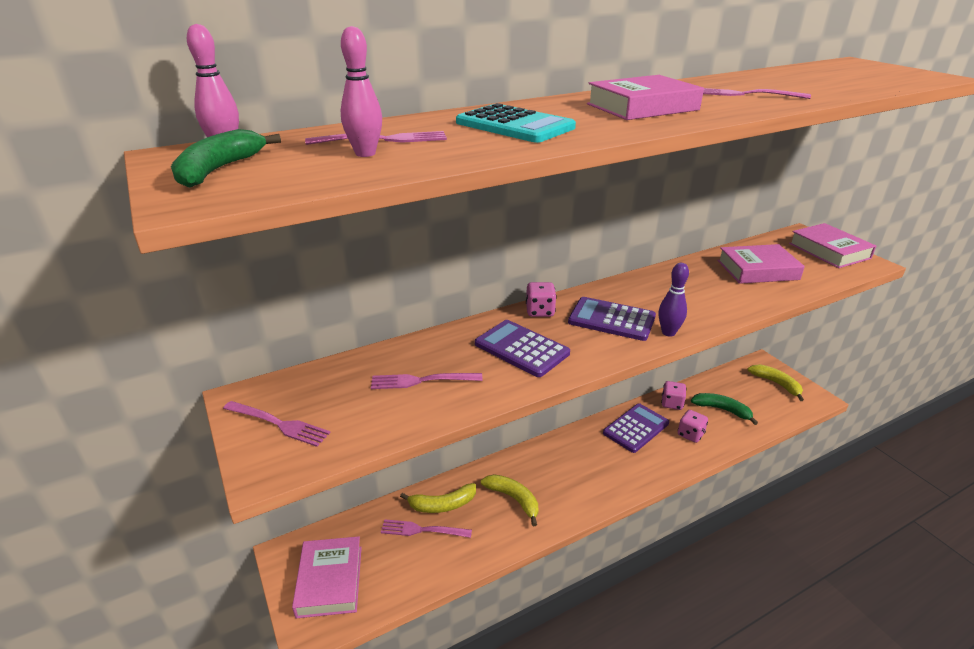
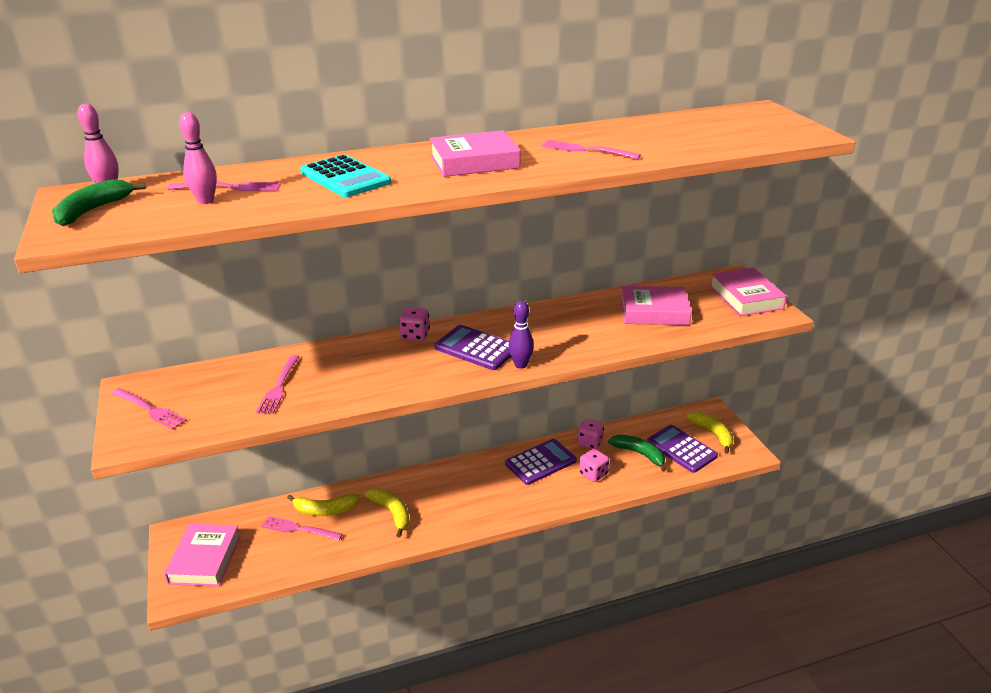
camera: 10 degrees right, 0 degrees up
(422, 381) = (279, 387): pink fork -> pink fork turned 90 degrees counterclockwise
(521, 349) = (378, 367): purple calculator -> purple calculator (681, 449)

